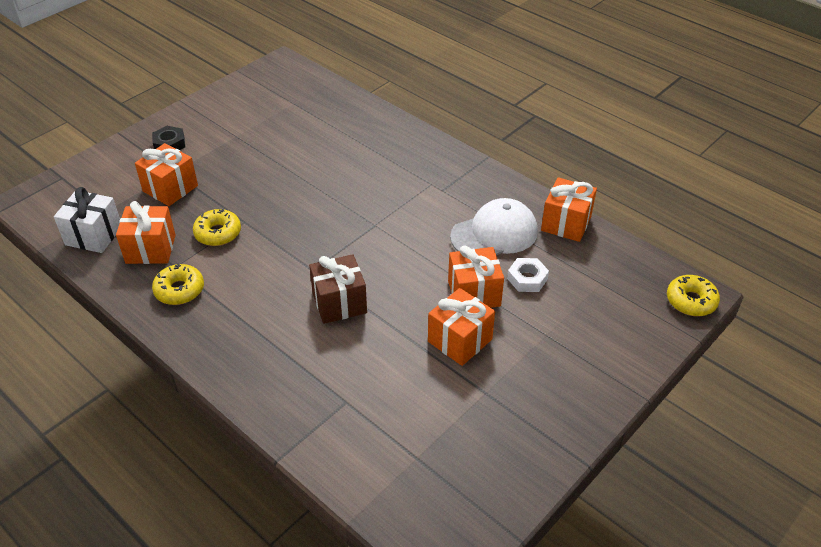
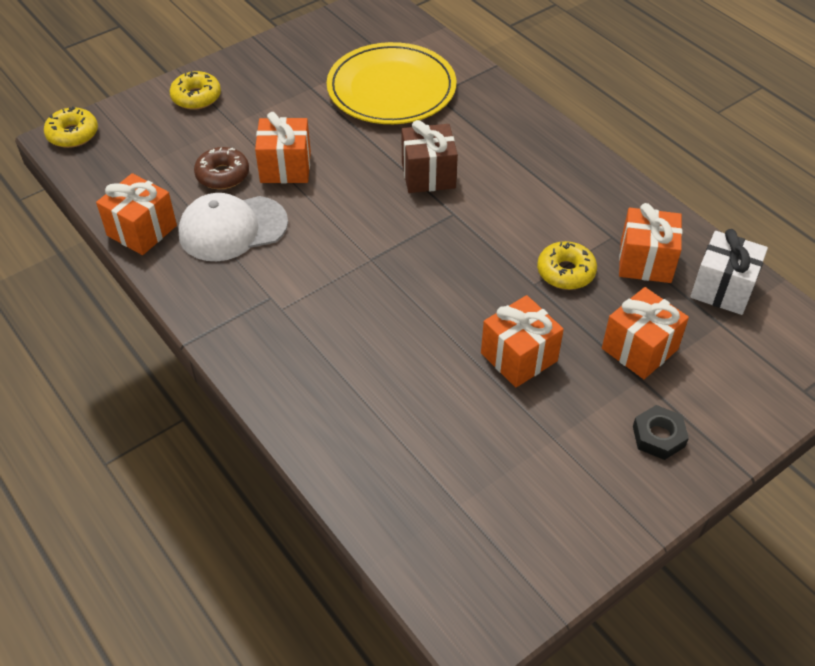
camera: 170 degrees left, 5 degrees up
(179, 290) = (601, 209): yellow donut -> yellow donut (196, 97)
(396, 403) = (391, 89): none -> yellow plate
(460, 340) = (317, 128): orange gift -> orange gift (519, 357)
(527, 279) = (222, 175): white nut -> brown donut

